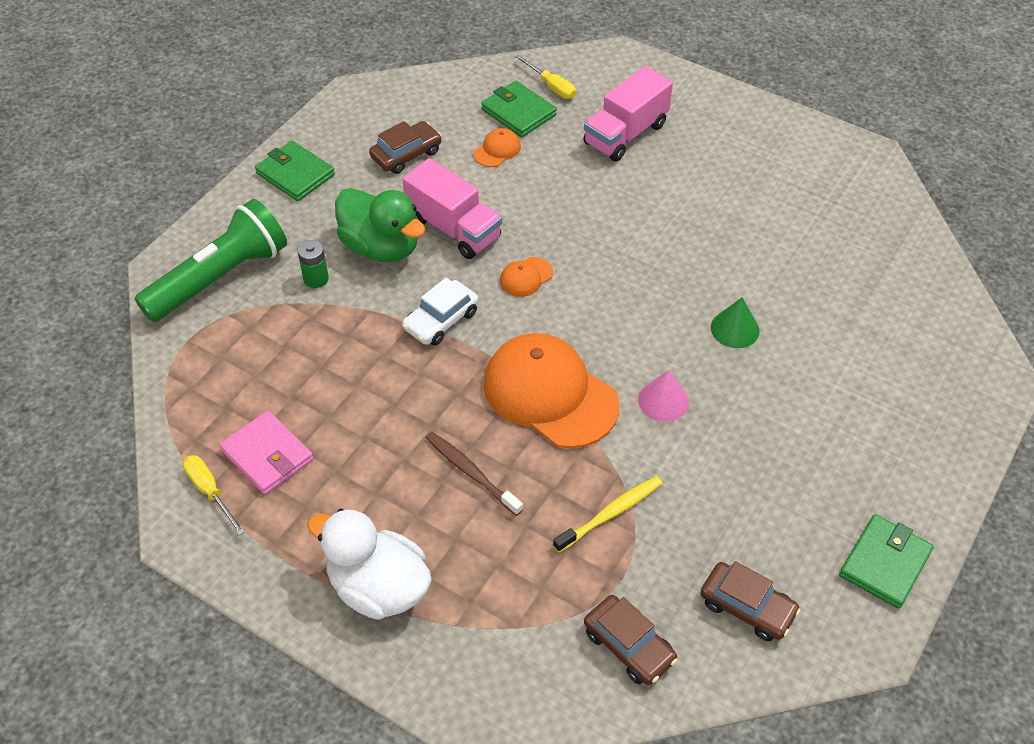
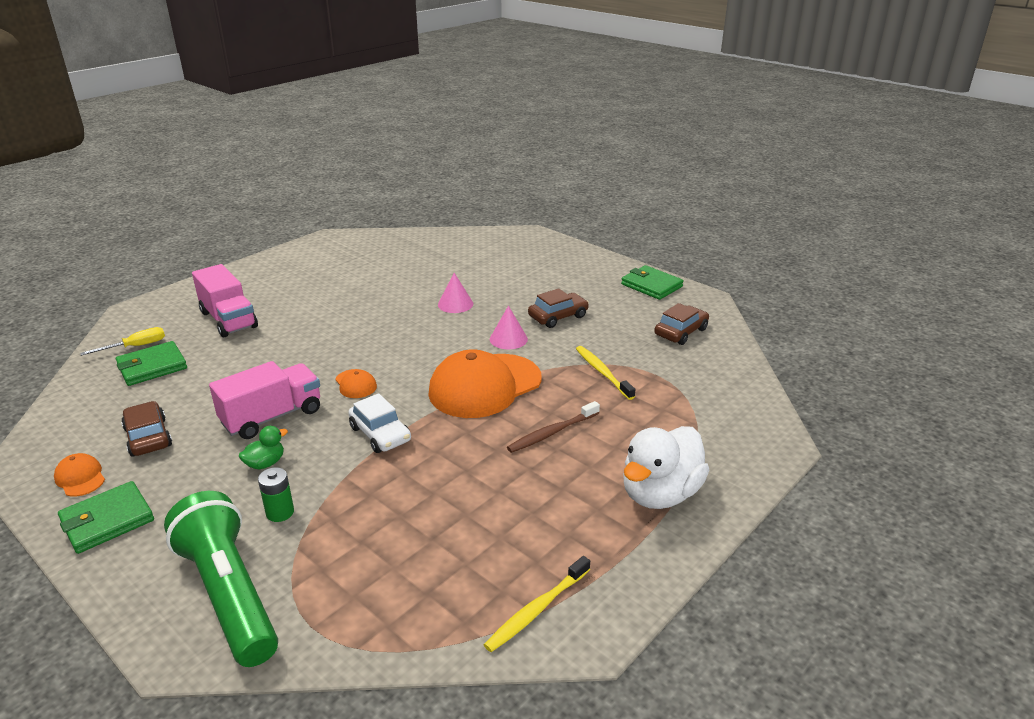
camera: 80 degrees left, 20 degrees down
(210, 491) = (537, 609): yellow screwdriver -> yellow toothbrush
(267, 455) = (501, 561): pink wallet -> none
(381, 247) = (265, 463): green duck -> green duck, size x0.46
(497, 150) = (191, 383): orange cap -> orange cap (80, 477)
(629, 646) = (710, 378): brown car -> brown car (558, 317)
(735, 329) = (455, 304): green cone -> pink cone

